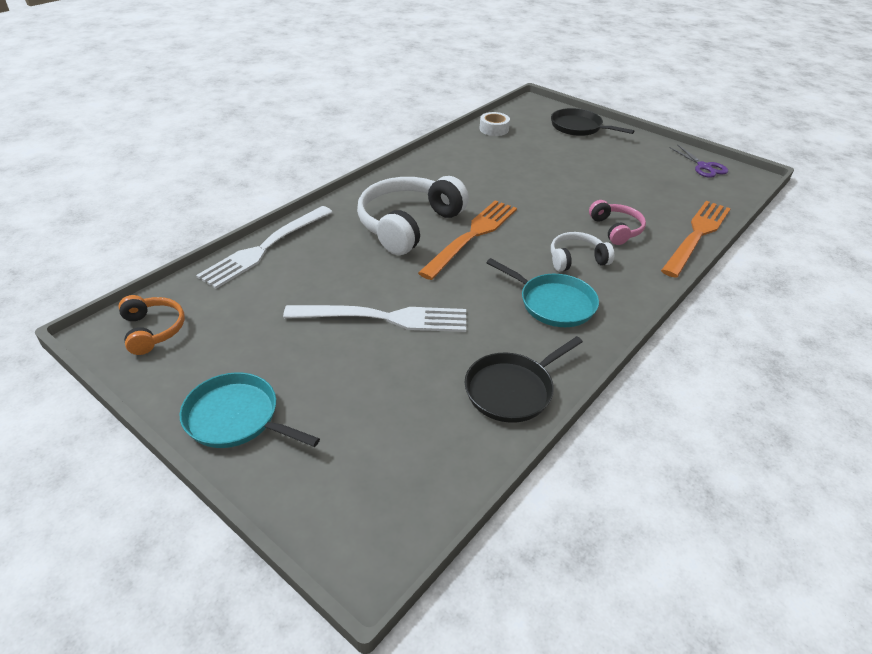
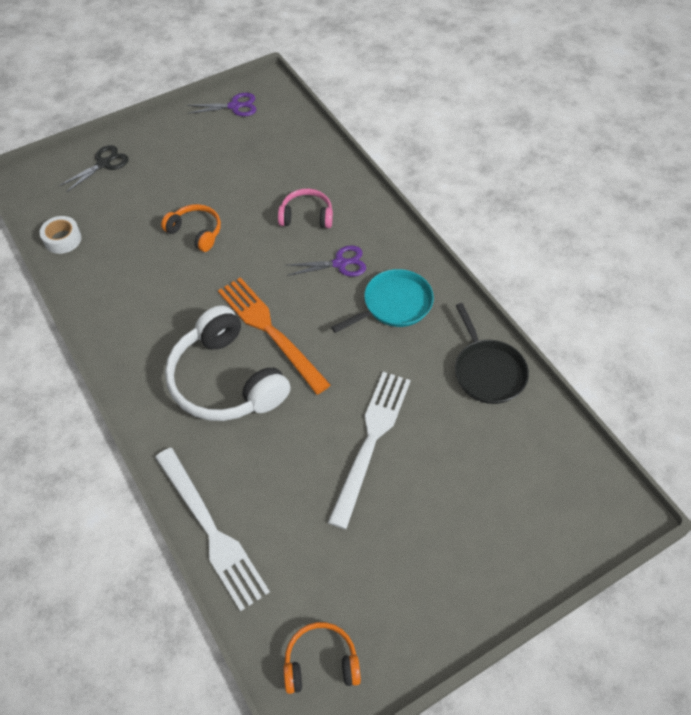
camera: 70 degrees left, 15 degrees up
(236, 418) = (468, 589): turquoise pan -> none
(547, 179) = (195, 232): none -> orange headphones
(576, 259) = (340, 263): white headphones -> purple scissors
(578, 127) = (103, 164): black pan -> black scissors
(697, 234) = (338, 165): orange fork -> none

